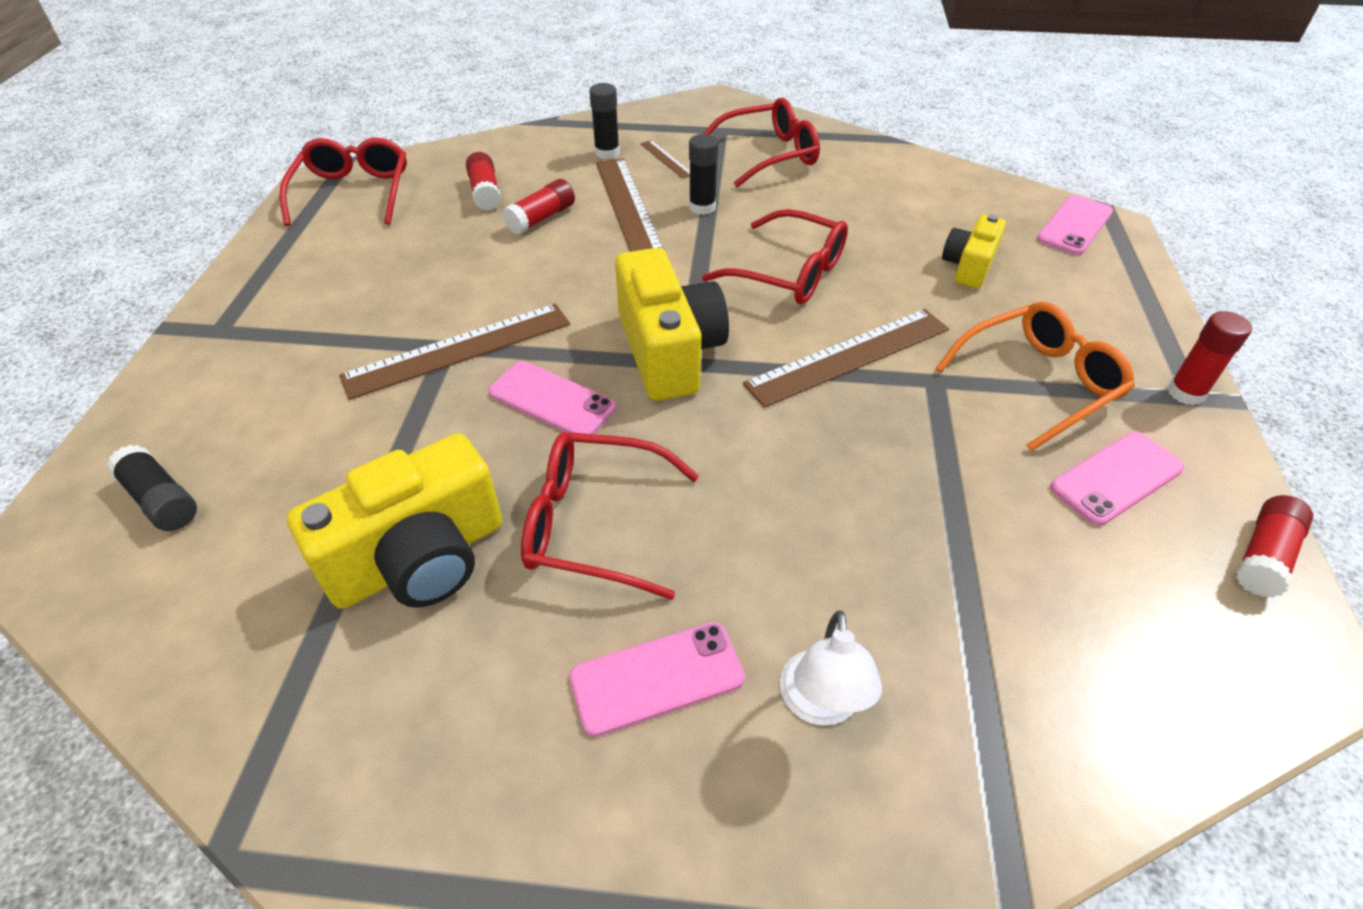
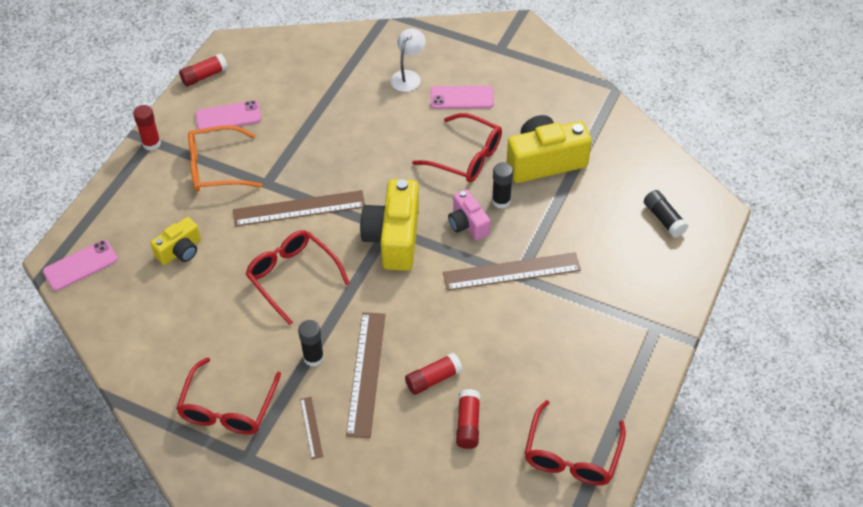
camera: 160 degrees left, 5 degrees up
(552, 400) = (467, 224): pink phone -> pink camera
(607, 152) = (355, 452): black glue stick -> black glue stick (501, 201)
(768, 155) = (228, 408): red glasses -> red glasses turned 75 degrees counterclockwise

